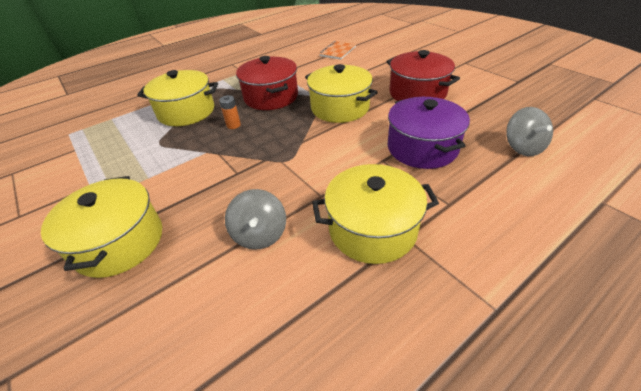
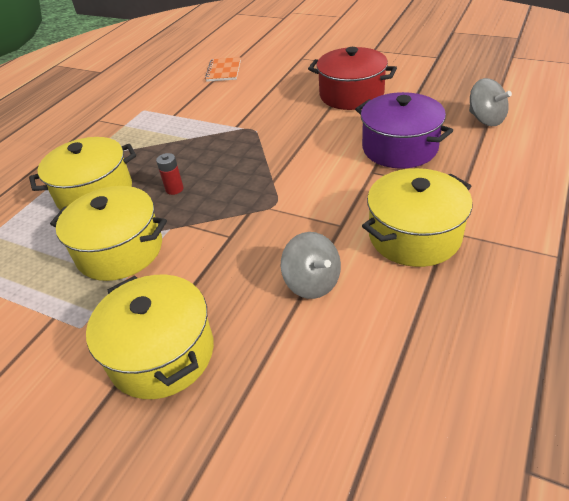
camera: 25 degrees left, 0 degrees up
(233, 125) = (174, 189): orange battery -> red battery
(271, 97) = (190, 144): red pot -> none
(340, 108) = (283, 133): yellow pot -> yellow pot (120, 250)

